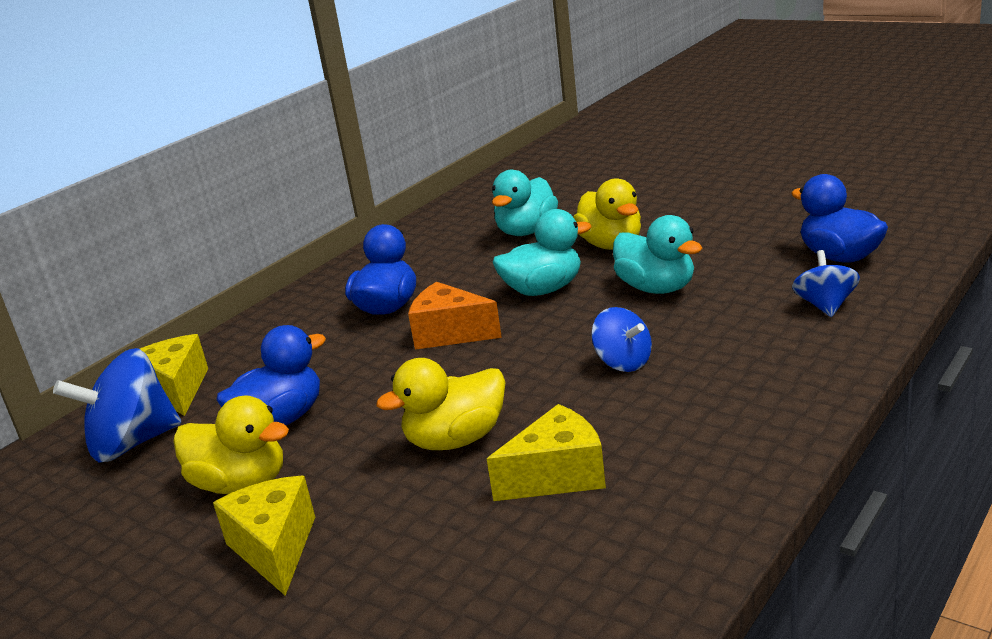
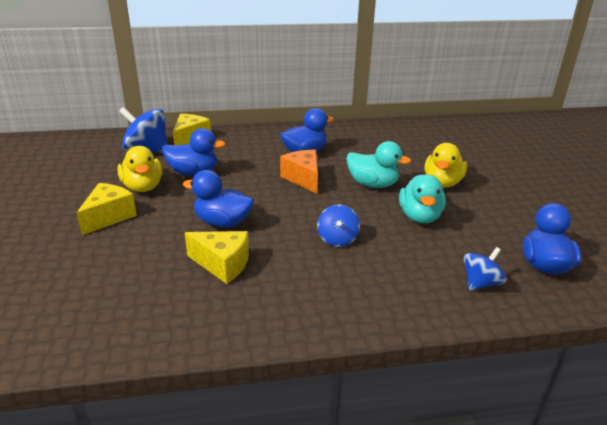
camera: 40 degrees right, 5 degrees up
(456, 440) = (222, 222): yellow duck -> blue duck
(526, 231) = (419, 153): turquoise duck -> none

